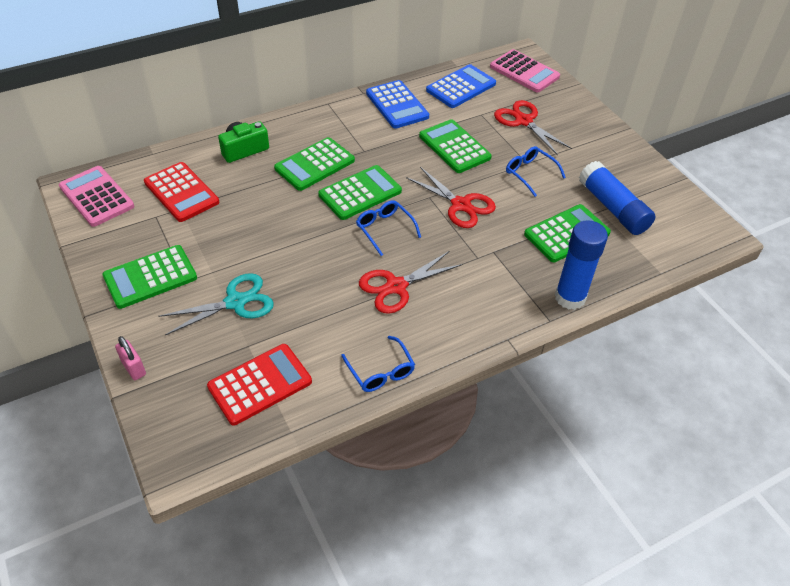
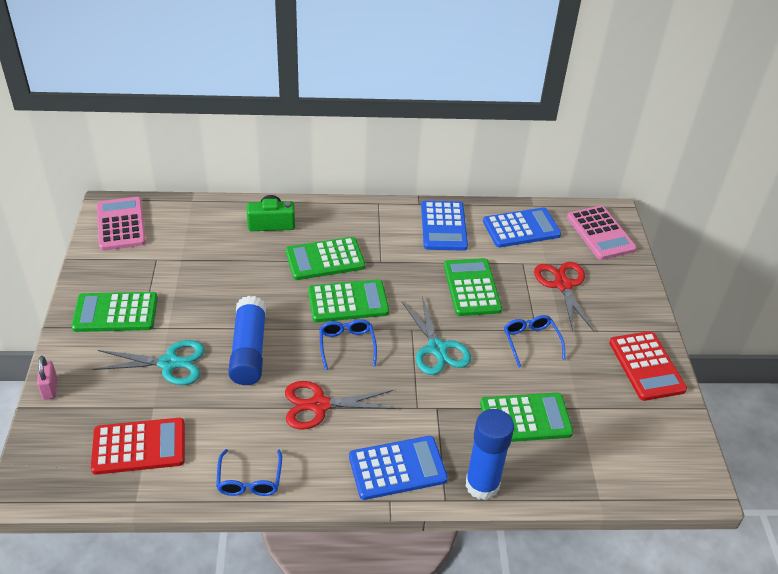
camera: 25 degrees right, 5 degrees down
(181, 192) = (191, 245): red calculator -> red calculator (646, 366)
(461, 205) = (437, 349): red scissors -> turquoise scissors
(496, 311) = (397, 468): none -> blue calculator
(613, 208) = (595, 410): blue glue stick -> blue glue stick (249, 350)

